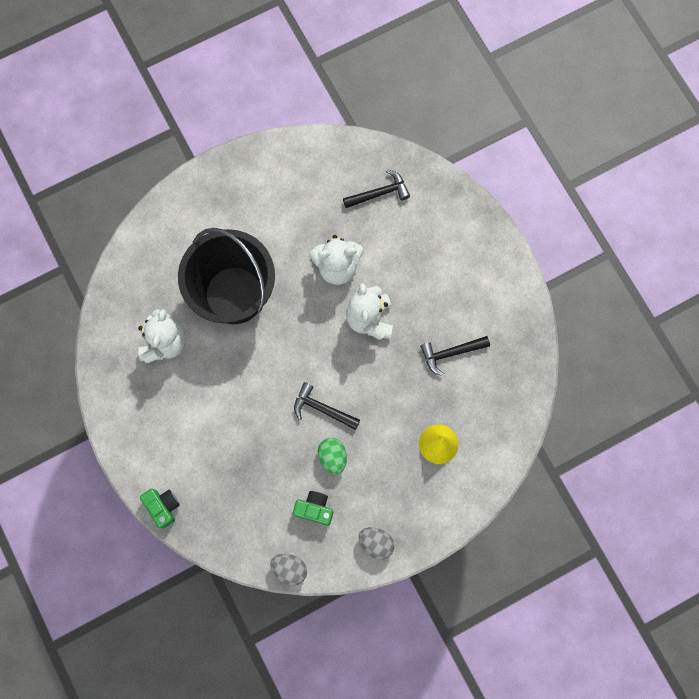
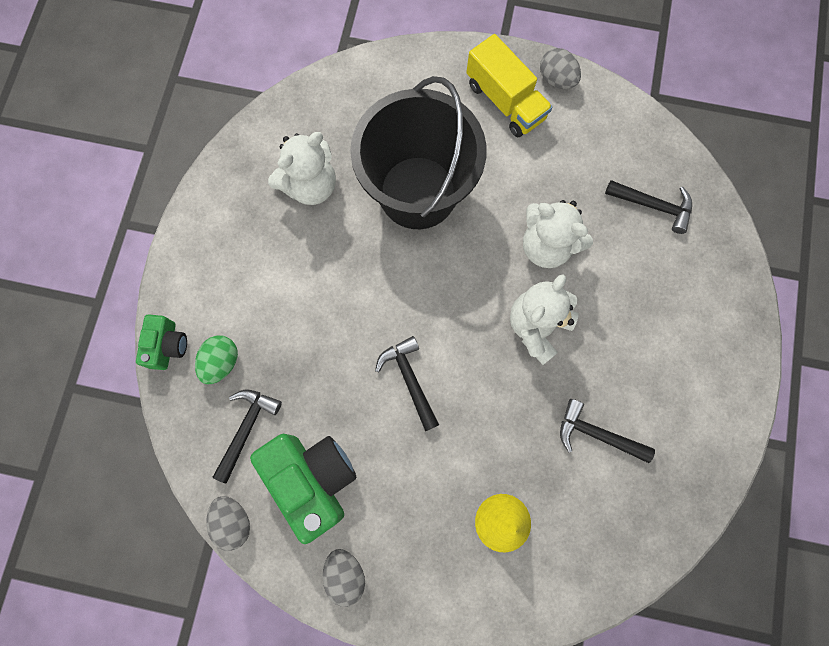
camera: 40 degrees right, 0 degrees up
(240, 196) = (505, 101): none -> yellow truck
(252, 513) = (247, 428): none -> black hammer
(260, 157) = (556, 79): none -> grey egg
(314, 509) = (313, 479): green camera -> green camera, size x1.86
(332, 457) = (377, 440): green egg -> green egg (221, 362)

